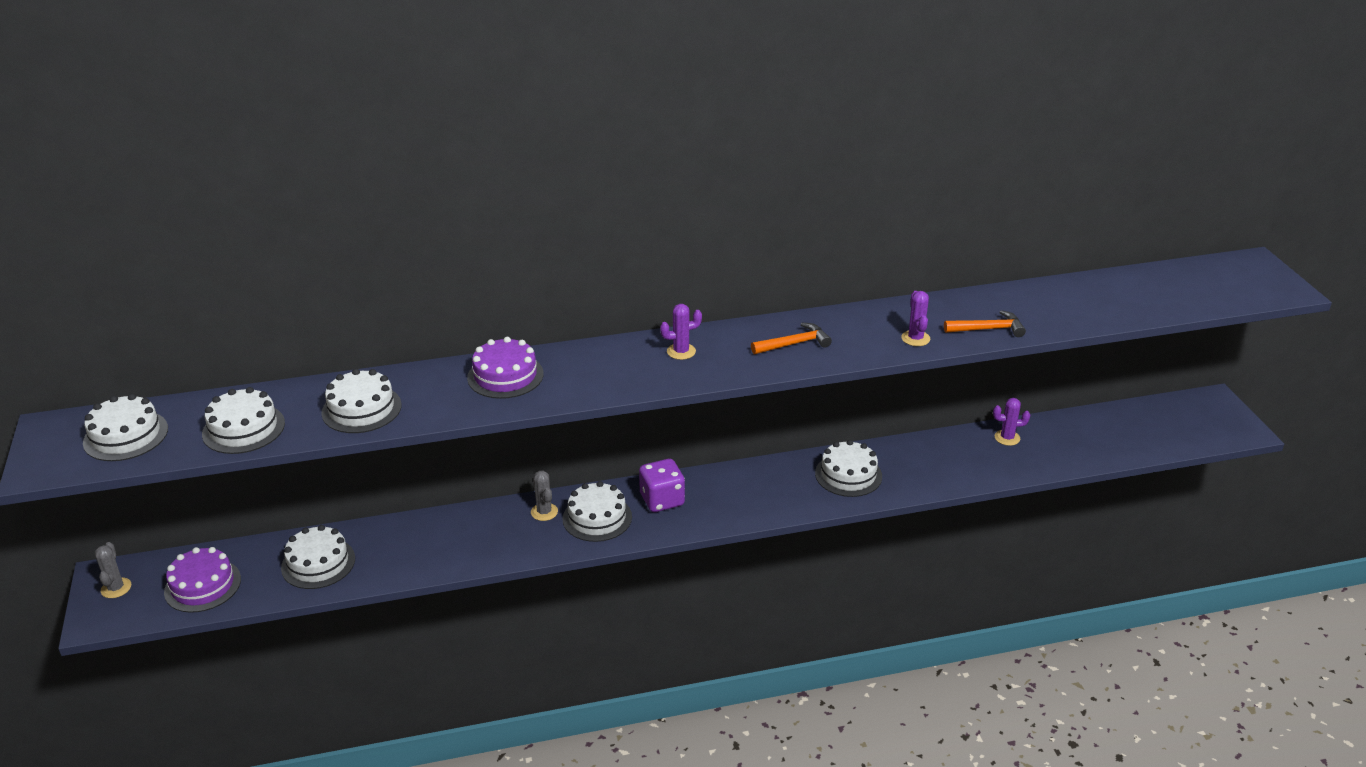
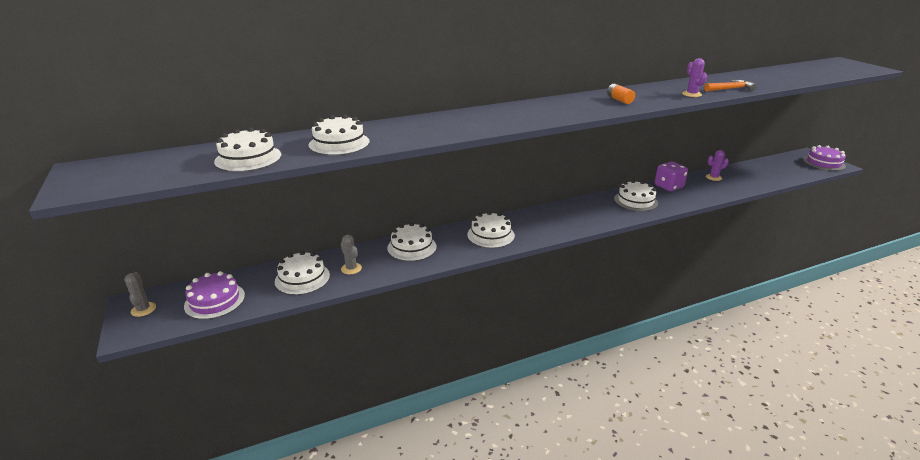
camera: 10 degrees left, 5 degrees down
(126, 435) = (148, 168): white cake -> white cake (412, 247)
(505, 376) = (437, 123): purple cake -> purple cake (823, 163)
(544, 512) = (453, 235): grey cactus -> grey cactus (351, 268)
(662, 500) = (528, 222): purple dice -> purple dice (668, 187)
(681, 351) = (549, 107): purple cactus -> none
(794, 344) = (619, 100): orange hammer -> orange battery

